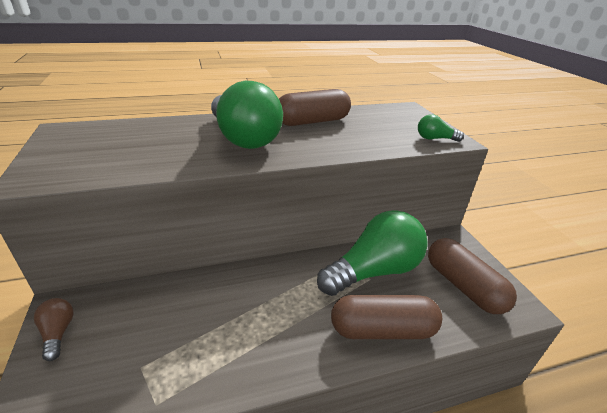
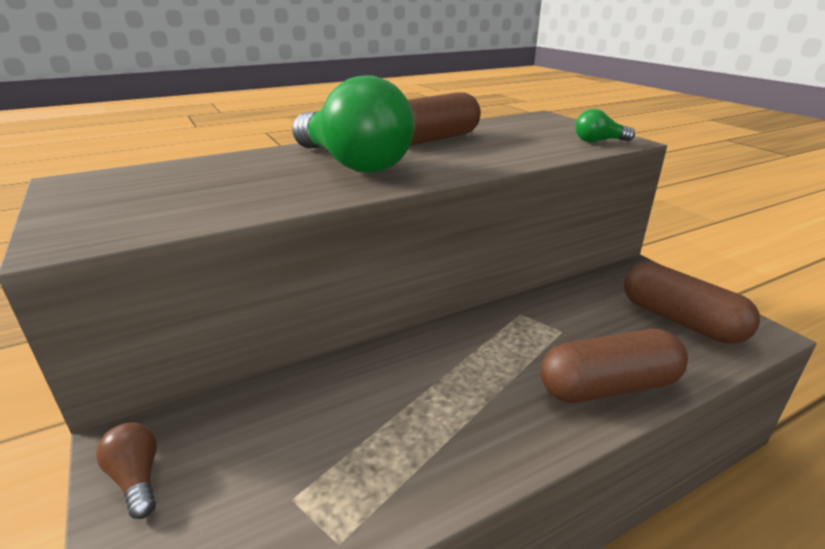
camera: 10 degrees left, 5 degrees down
(374, 271) = (562, 321): green light bulb -> none

